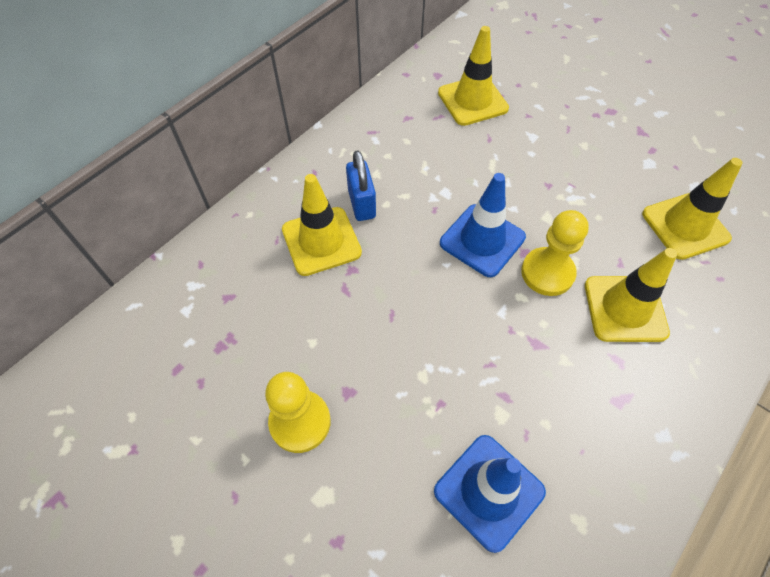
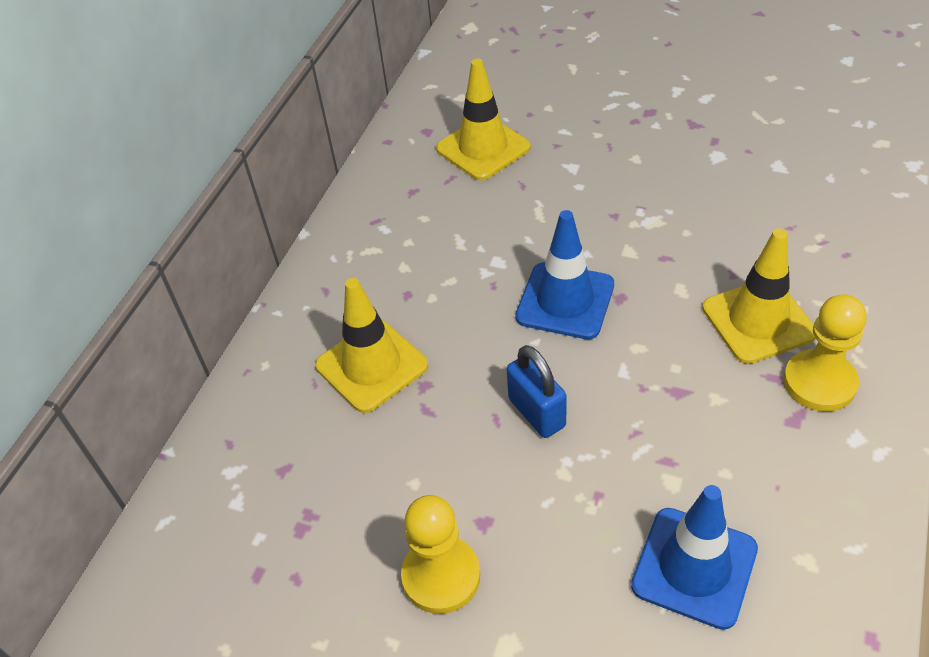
camera: 15 degrees left, 10 degrees down
(362, 204) = (402, 307): blue padlock -> blue padlock (537, 413)
(547, 273) = (656, 312): yellow pawn -> yellow pawn (819, 382)
(685, 226) = (785, 211): yellow traffic cone -> none

